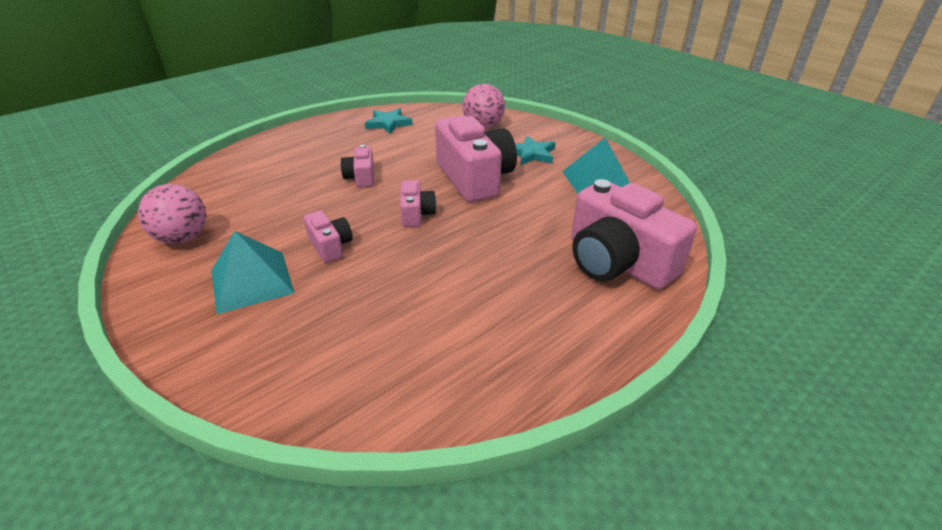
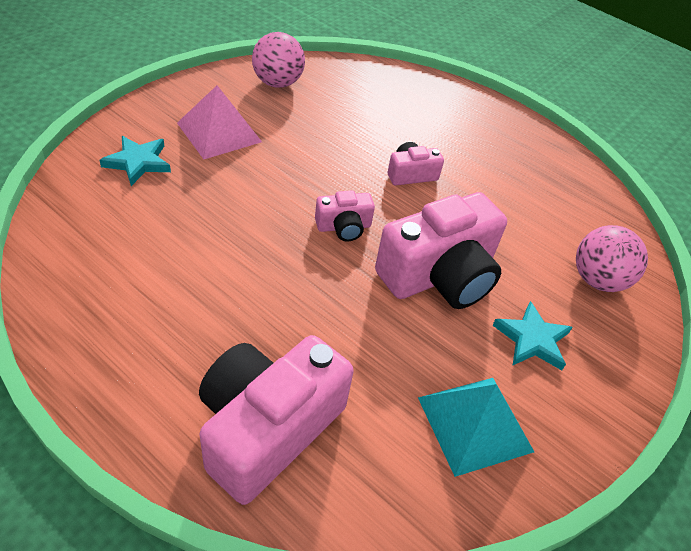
camera: 75 degrees right, 10 degrees up
(251, 281) = (219, 132): turquoise pyramid -> pink pyramid
(330, 246) = (275, 170): pink camera -> none
(388, 123) = (555, 181): turquoise star -> turquoise star (138, 162)

